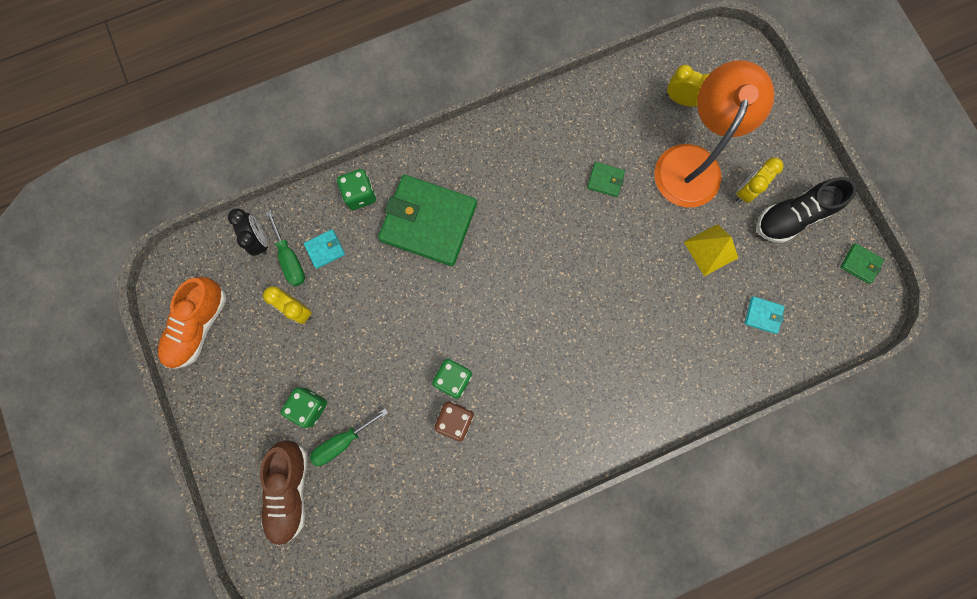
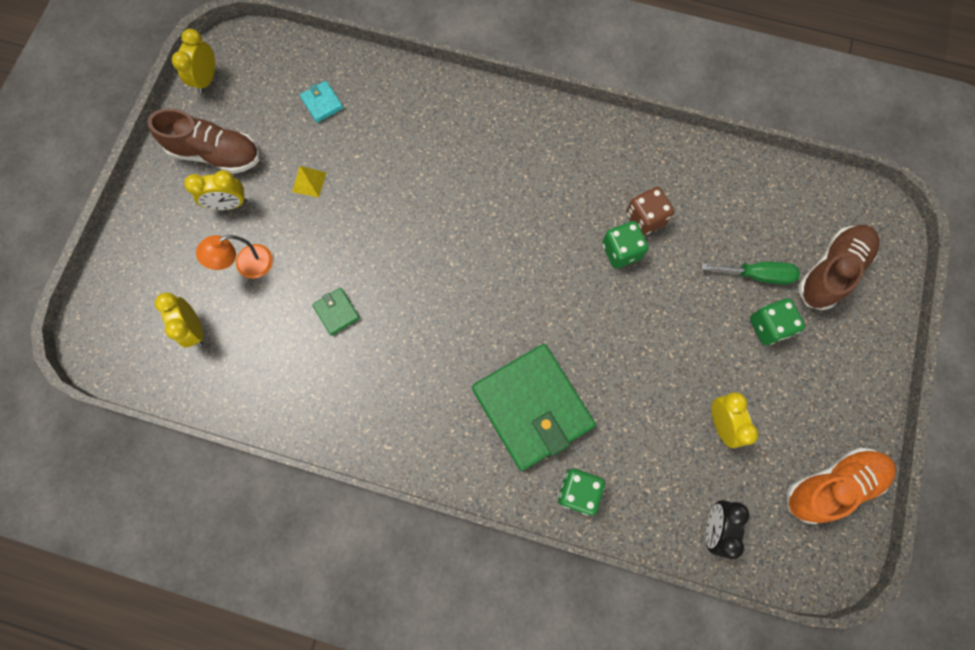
camera: 140 degrees left, 5 degrees down
(290, 259) = (695, 481): green screwdriver -> none
(325, 249) = (653, 463): turquoise wallet -> none
(691, 162) = (246, 265): orange lamp -> orange lamp, size x0.47
(710, 249) = (309, 182): yellow pyramid -> yellow pyramid, size x0.63
(792, 216) = (216, 154): black shoe -> brown shoe
(860, 264) = (207, 79): green wallet -> yellow clock

